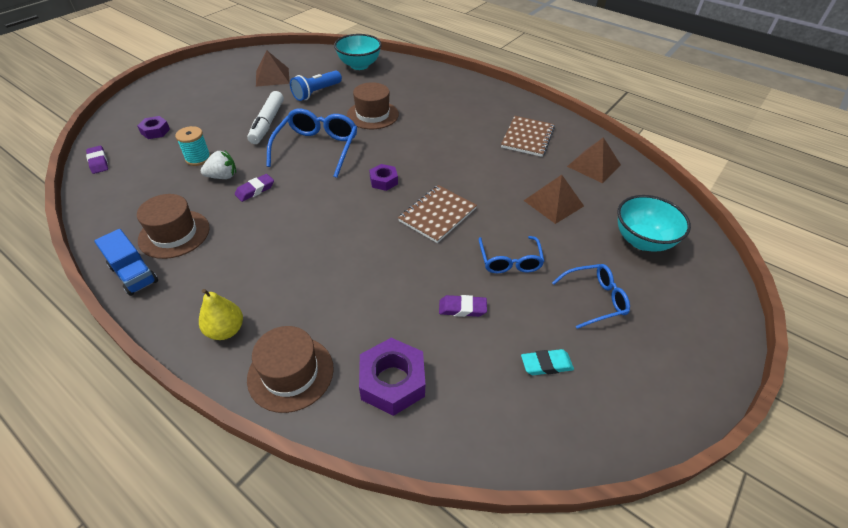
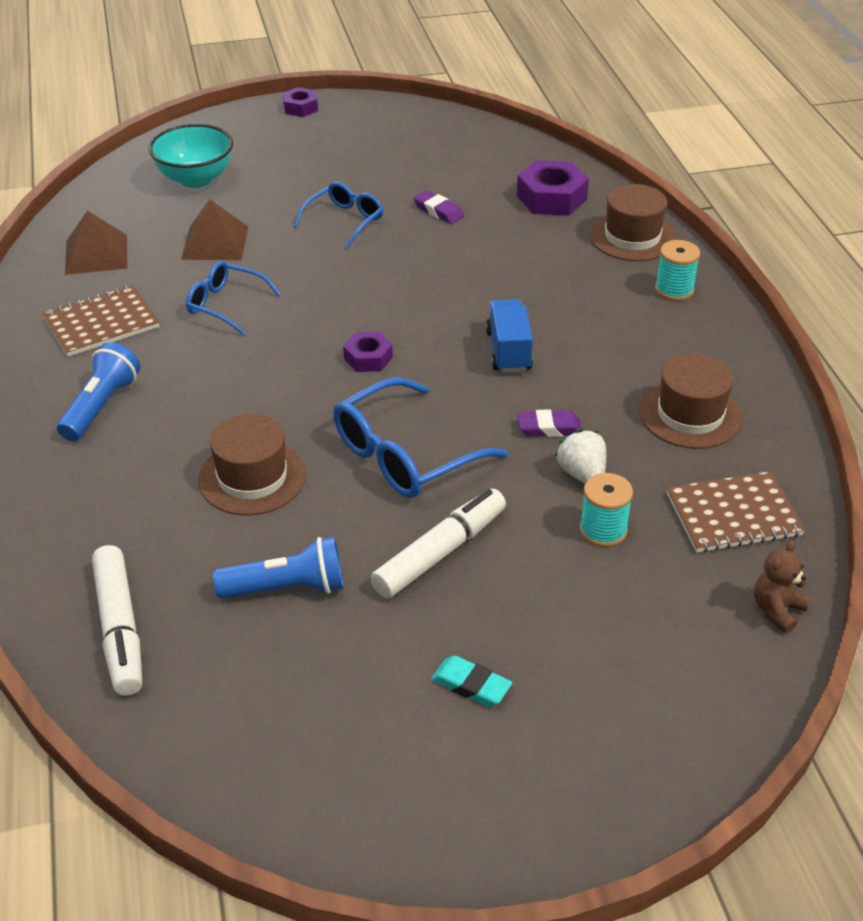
camera: 140 degrees left, 5 degrees down
(98, 162) = (777, 610): purple eraser -> brown teddy bear
(134, 274) = (756, 386): blue truck -> blue truck (508, 351)
(155, 131) = (653, 641): purple nut -> purple nut (300, 108)
(223, 176) = (582, 474): white strawberry -> white strawberry turned 45 degrees clockwise
(226, 330) = (674, 289): yellow pear -> turquoise spool
(272, 77) = (327, 696): brown pyramid -> none
(359, 65) = (120, 629): turquoise bowl -> white marker
(437, 215) = (356, 290): brown notebook -> brown notebook (733, 514)
(469, 110) = (101, 406): none -> blue flashlight
(546, 364) = (419, 157): turquoise eraser -> turquoise eraser (471, 685)
(594, 299) = (317, 168): blue glasses -> blue glasses (226, 305)

